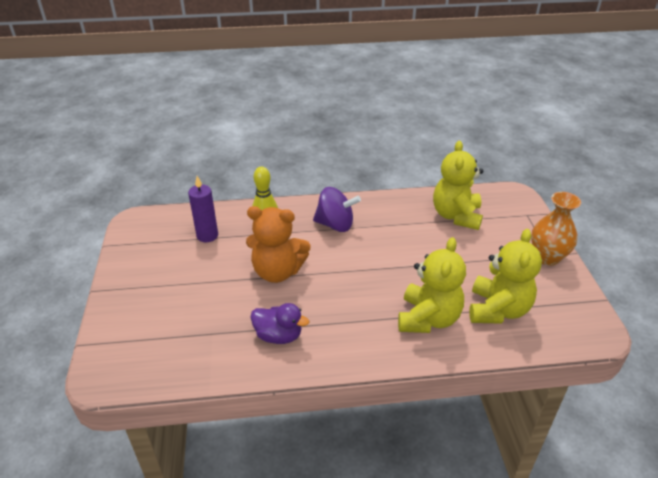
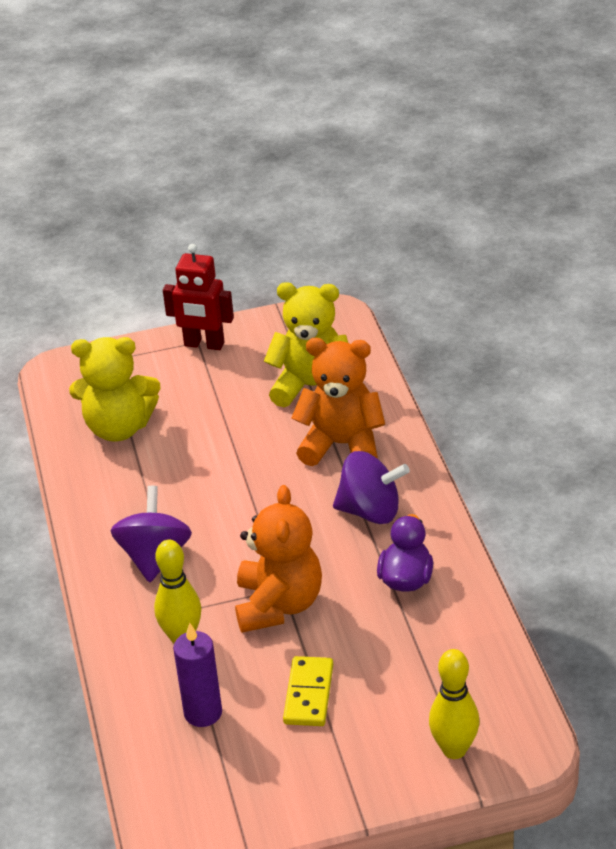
camera: 95 degrees left, 0 degrees up
(121, 338) = (454, 749): none -> yellow bowling pin
(199, 277) = (309, 694): none -> yellow domino
(352, 326) = (370, 511): none -> purple spinning top
(428, 318) = (342, 445): yellow teddy bear -> orange teddy bear
(547, 257) = (204, 344): orange vase -> red robot

